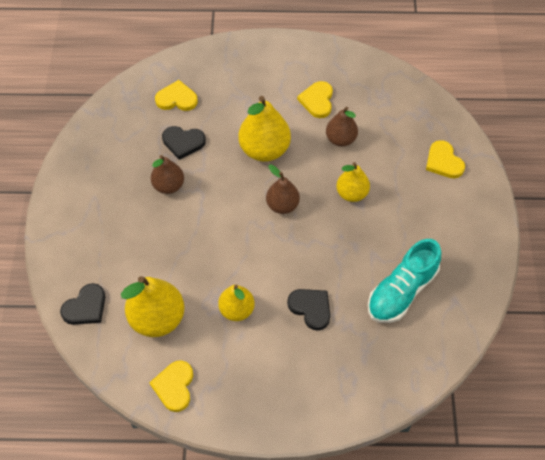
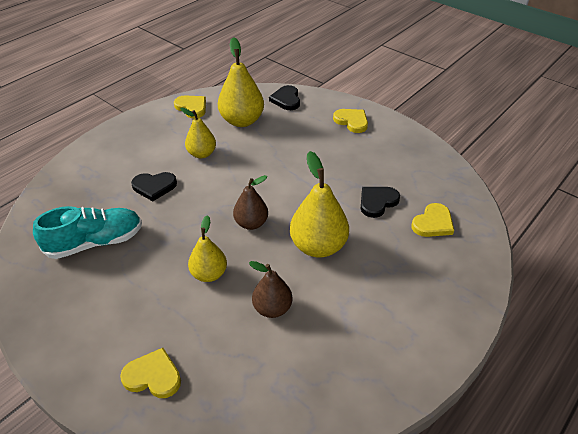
camera: 130 degrees right, 15 degrees down
(169, 186) = (341, 173): brown pear -> none
(317, 101) = (337, 323): yellow heart -> yellow heart (351, 121)
(401, 291) = (95, 242): turquoise shoe -> turquoise shoe turned 75 degrees clockwise

